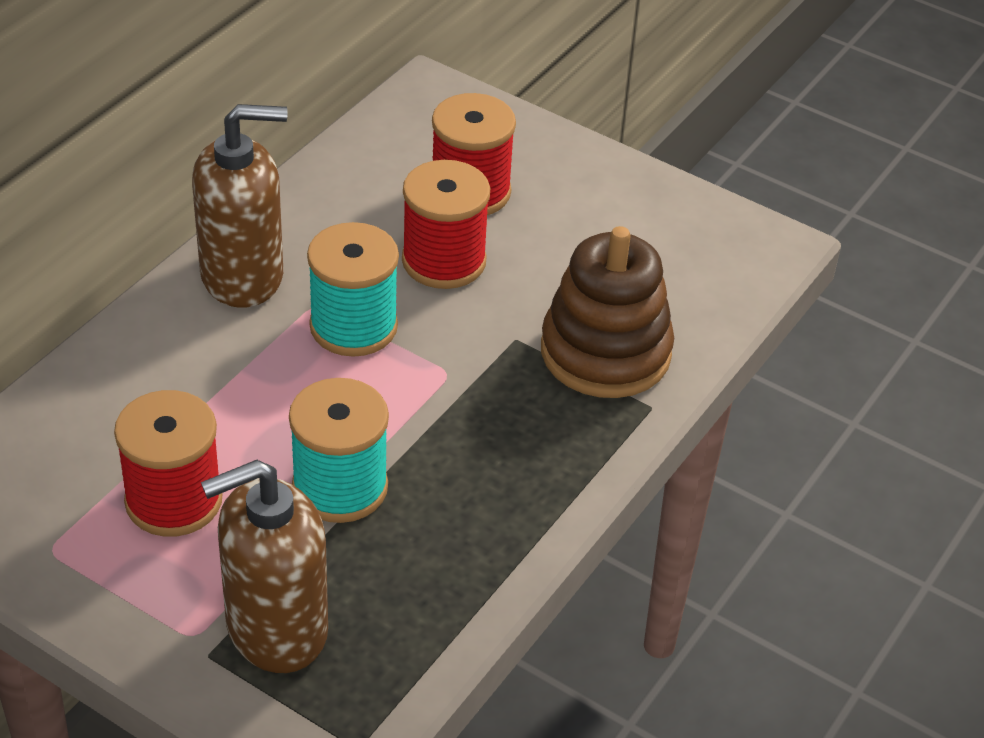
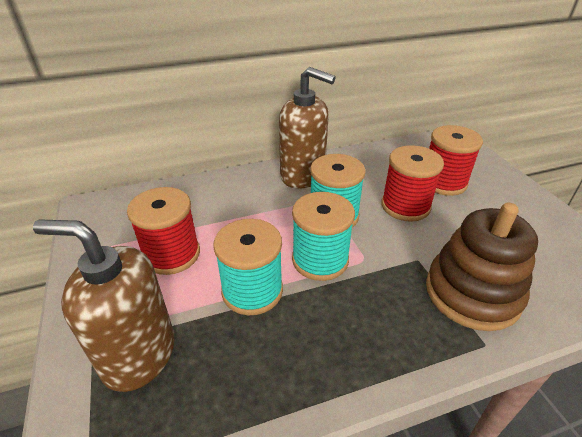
camera: 40 degrees right, 5 degrees down
(391, 402) = (320, 260): none -> turquoise spool

